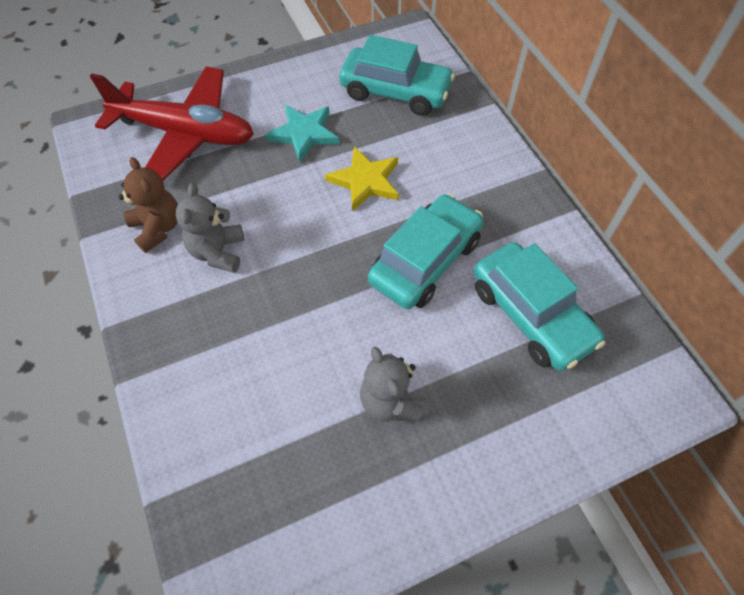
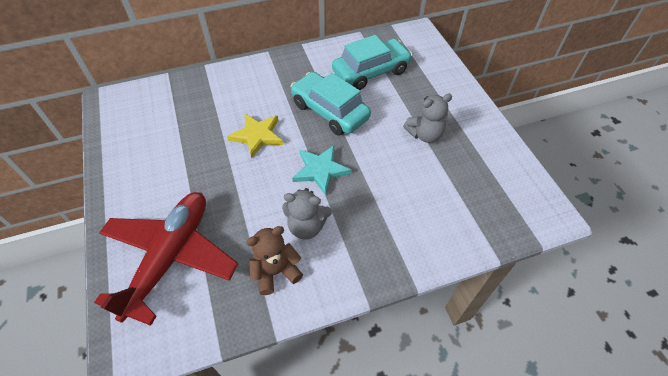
camera: 85 degrees left, 5 degrees down
(304, 134) = (199, 170): turquoise star -> turquoise star (320, 170)
(395, 92) = (174, 113): turquoise car -> none

